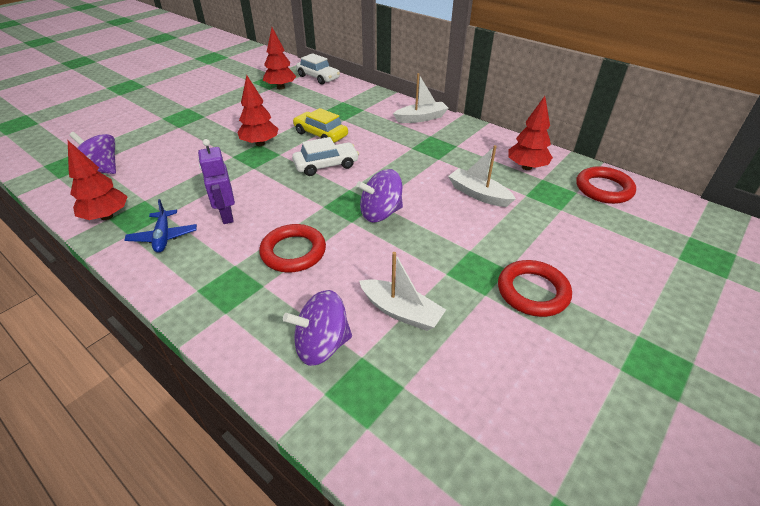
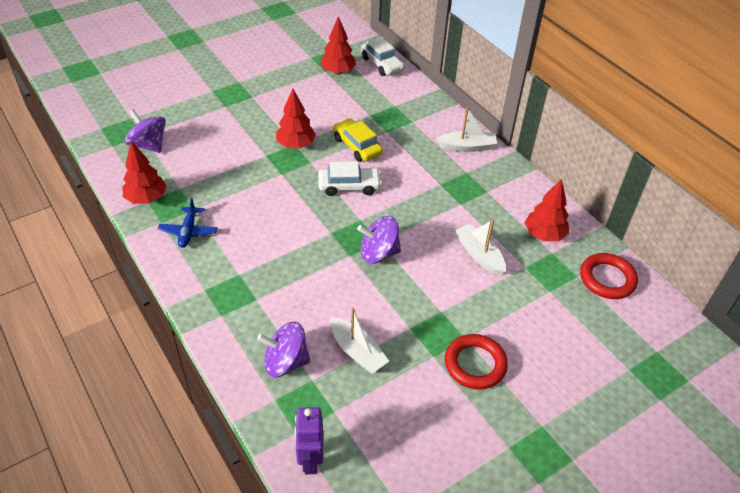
camera: 15 degrees right, 5 degrees up
(226, 215) = (244, 222): purple robot -> purple robot (310, 460)
(293, 252) = (290, 274): red ring -> none

